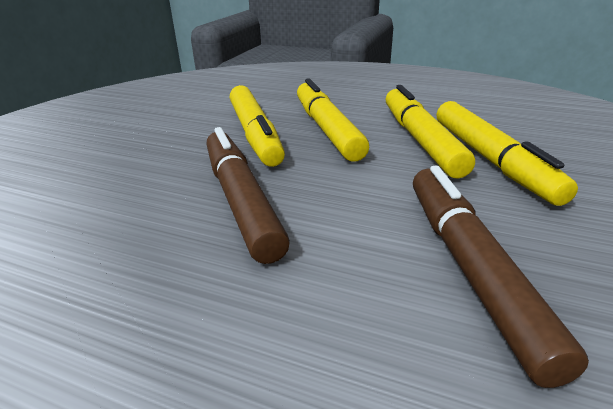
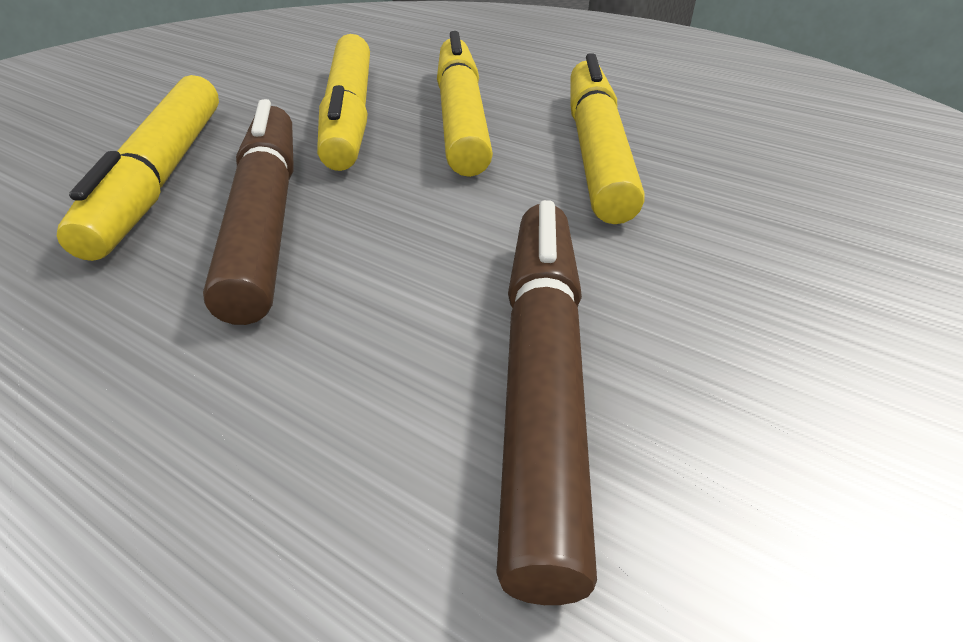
camera: 10 degrees right, 10 degrees up
(491, 160) = (690, 199): yellow marker -> yellow marker (161, 177)

